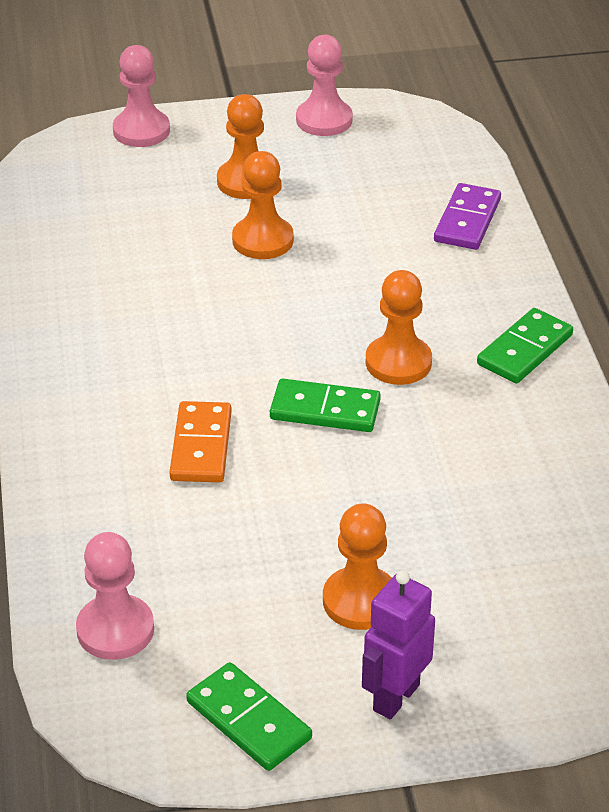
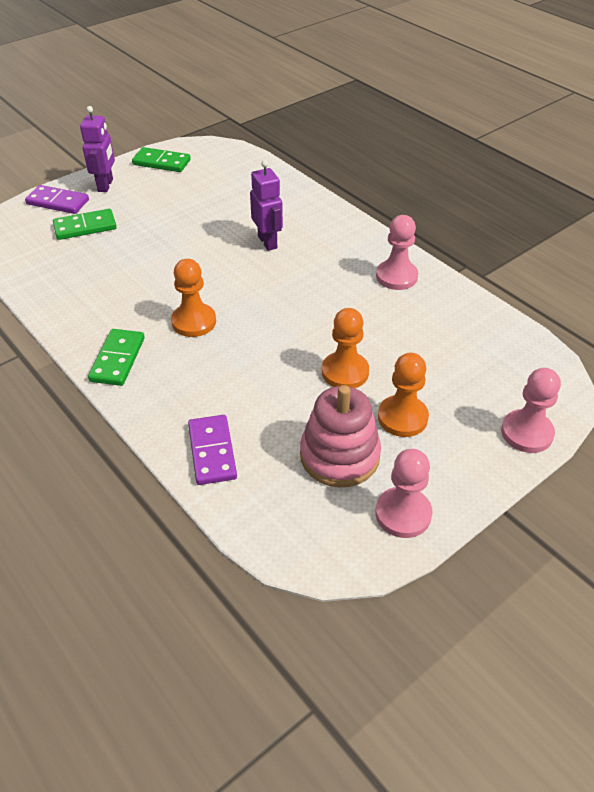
camera: 150 degrees right, 5 degrees up
(115, 630) = (239, 170): pink pawn -> pink pawn (396, 276)
(201, 446) = (268, 242): orange domino -> purple robot
(325, 410) = (217, 281): green domino -> green domino (85, 227)
(341, 175) = (339, 456): none -> pink stacking toy
(360, 601) = (141, 209): orange pawn -> none
(508, 687) = (57, 202): none -> purple domino

